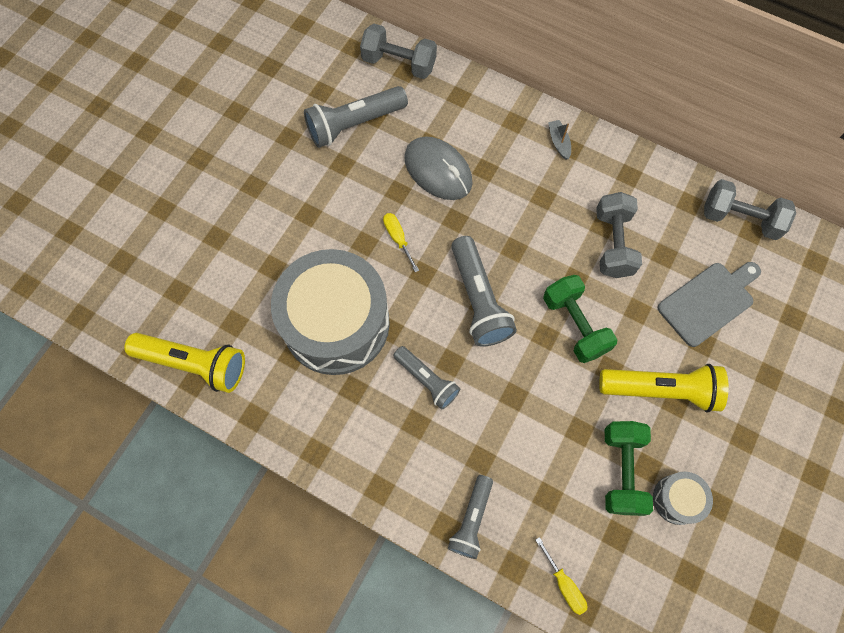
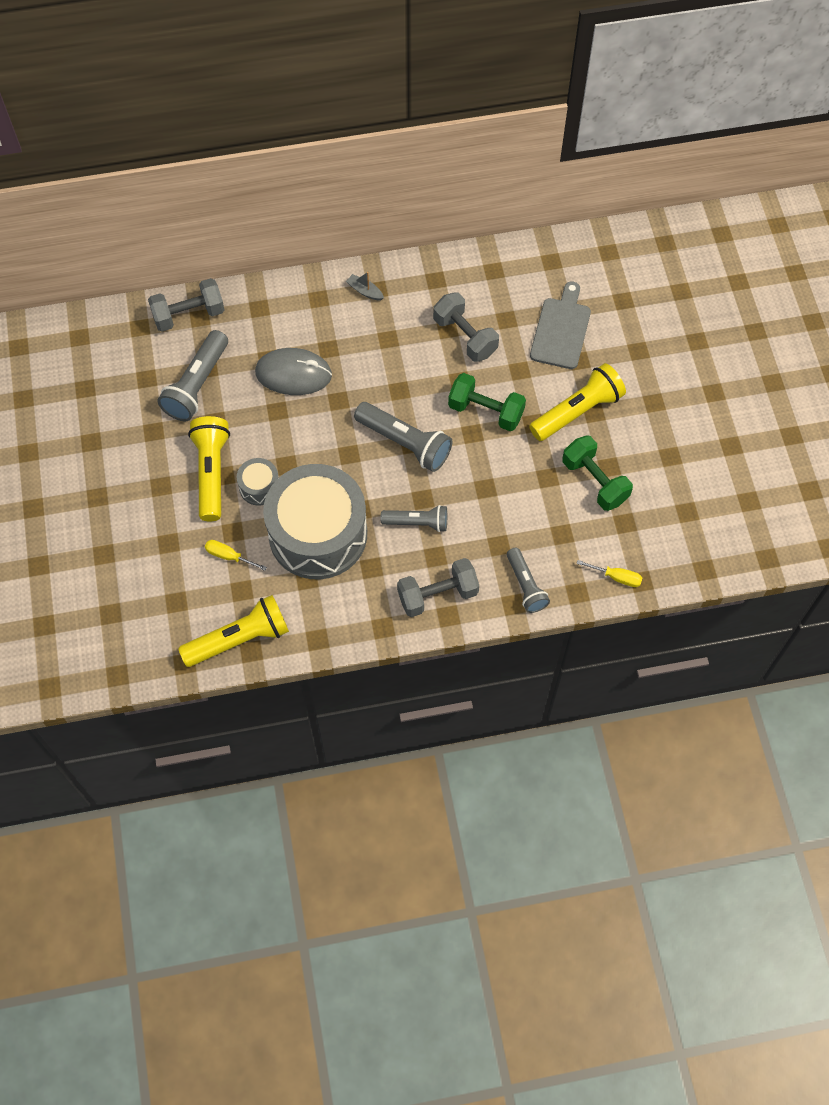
camera: 40 degrees left, 5 degrees down
(301, 205) = (212, 473): none -> yellow flashlight
(398, 239) = (309, 443): yellow screwdriver -> yellow screwdriver (229, 556)
(677, 499) = (643, 472): grey drum -> grey drum (259, 487)
(740, 219) = (536, 257): grey dumbbell -> grey dumbbell (437, 595)

